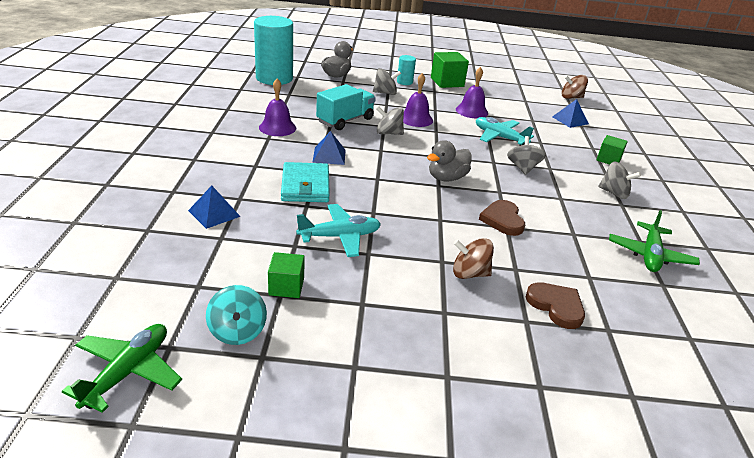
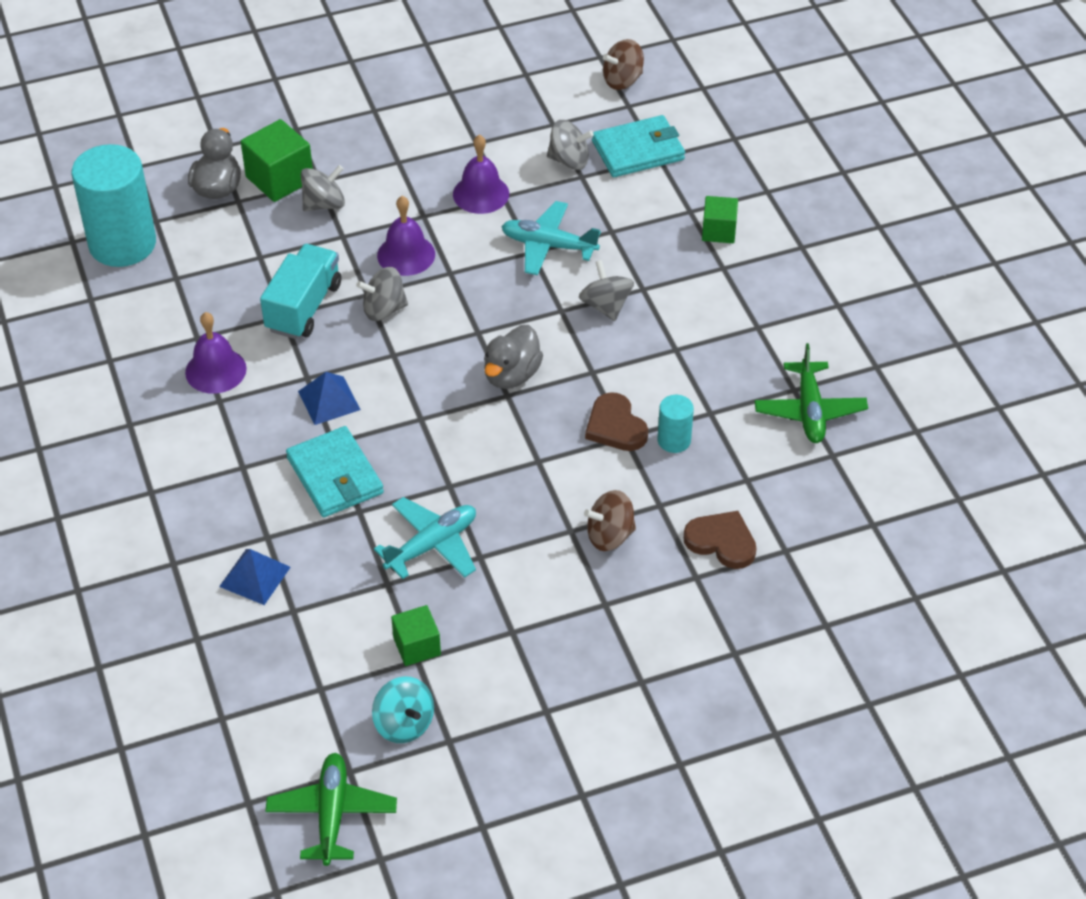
camera: 20 degrees left, 15 degrees up
(404, 82) = (338, 156): turquoise cylinder -> turquoise cylinder (674, 440)
(447, 82) = (407, 125): green cube -> green cube (279, 179)
(570, 120) = (638, 150): blue pyramid -> turquoise wallet
(614, 193) = (742, 307): grey spinning top -> grey spinning top (569, 160)

